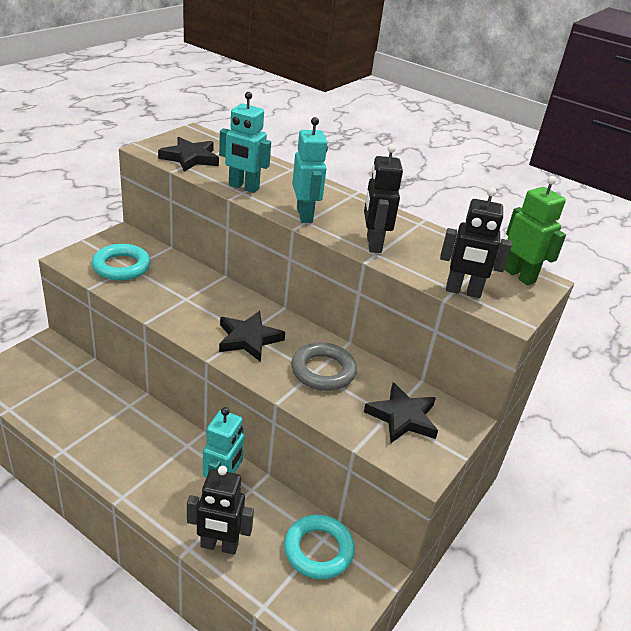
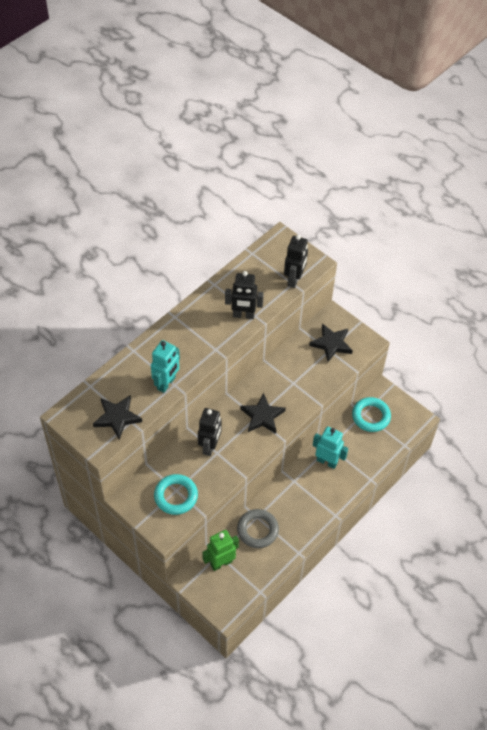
camera: 80 degrees left, 20 degrees up
(219, 546) = (369, 464): black robot -> black robot (210, 446)
(305, 215) = (207, 349): turquoise robot -> none
(323, 371) = (293, 378): grey ring -> grey ring (257, 530)
(519, 276) = (275, 246): green robot -> green robot (221, 563)

